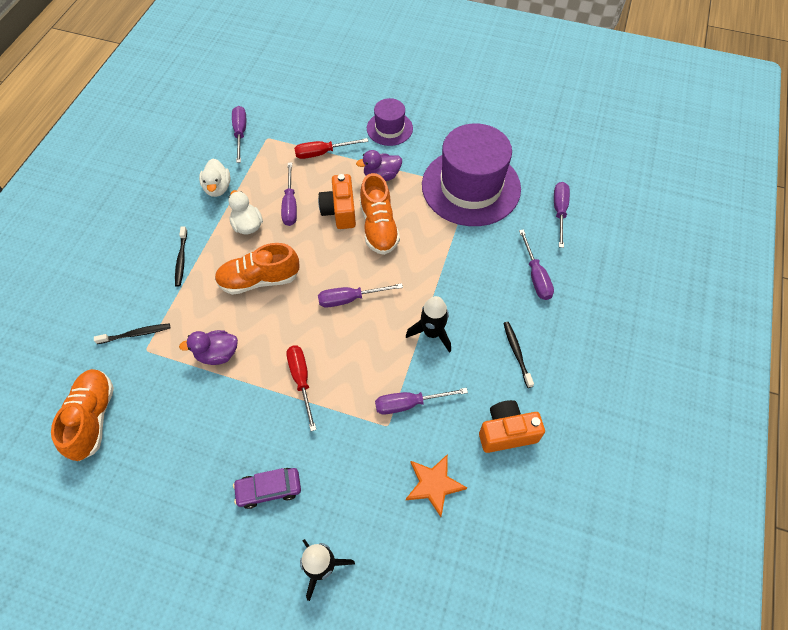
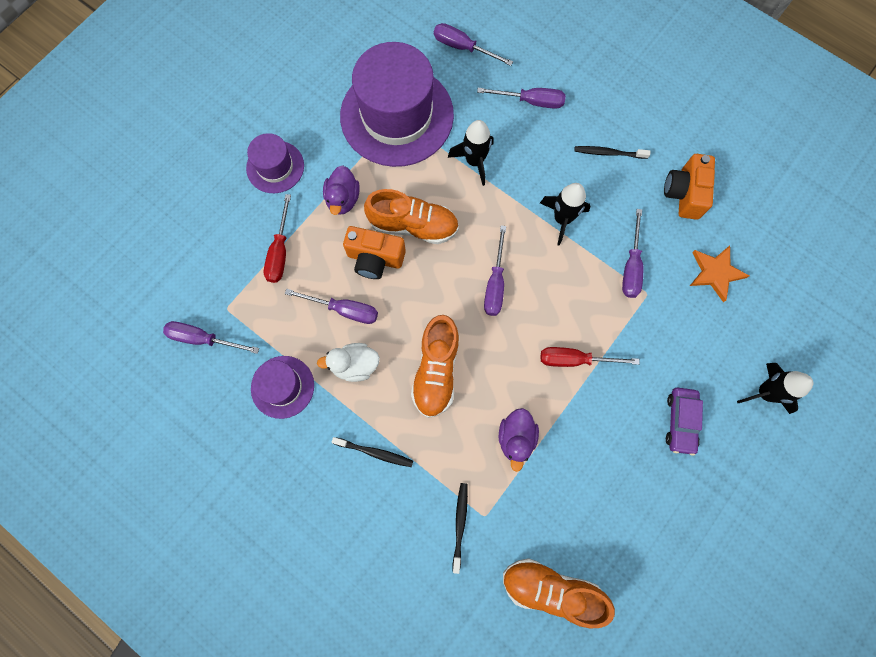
camera: 70 degrees left, 15 degrees up
(218, 188) = (282, 387): white duck -> purple hat
(456, 251) = (474, 161): none -> black rocket

